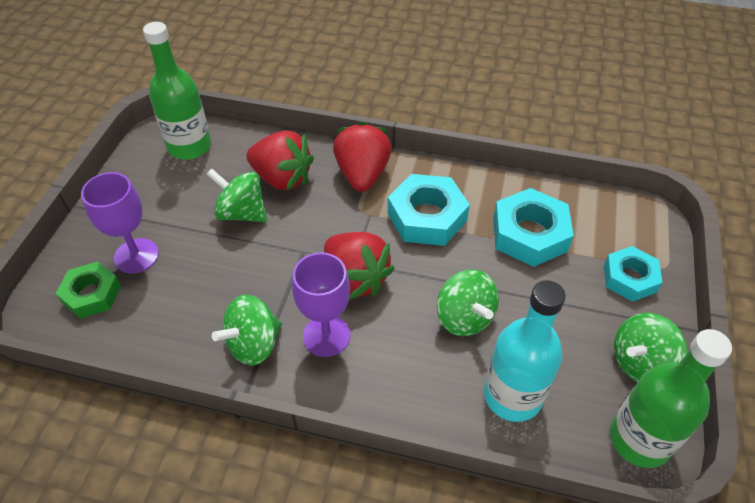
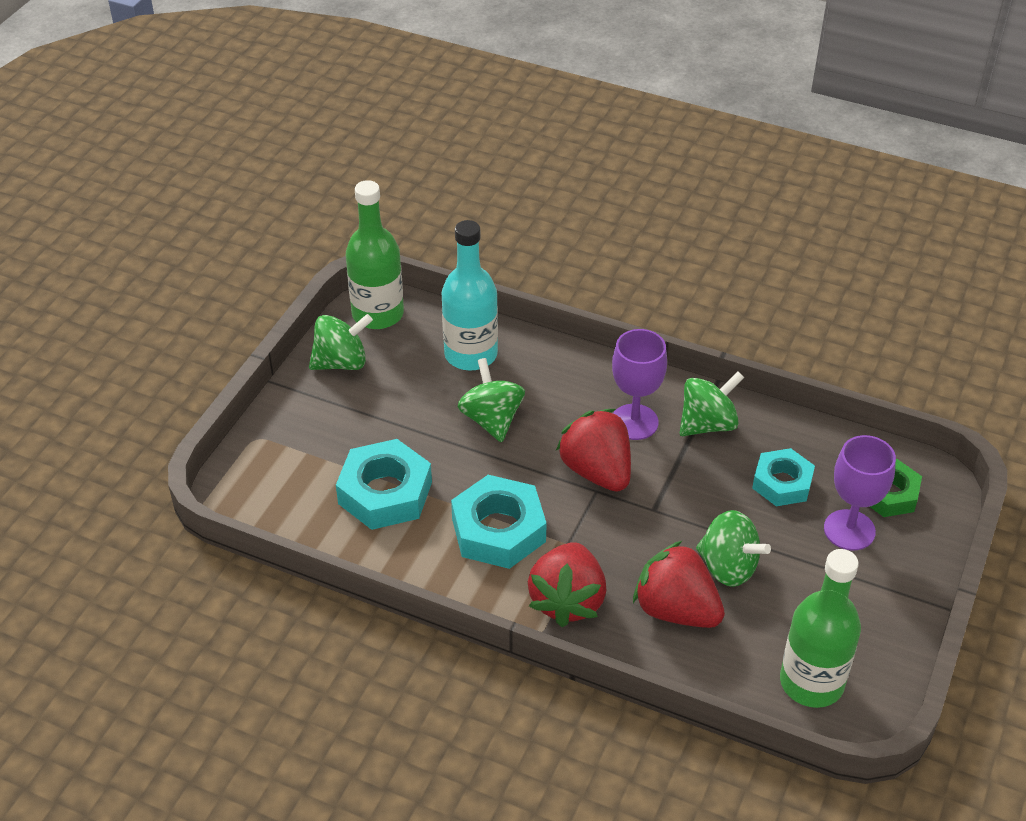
camera: 170 degrees left, 5 degrees down
(629, 278) = (302, 433): turquoise nut -> turquoise nut (782, 483)

